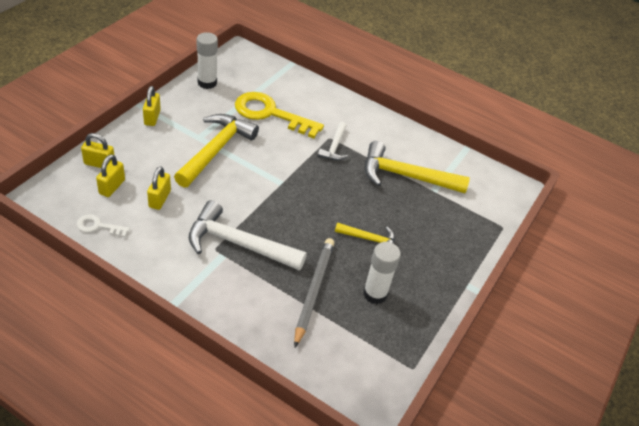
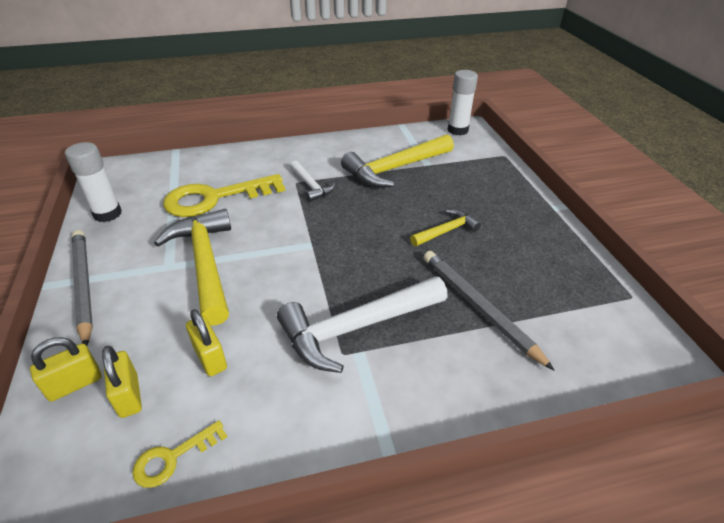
camera: 40 degrees left, 5 degrees down
(98, 226) = (173, 458): white key -> yellow key
(152, 117) = (83, 285): yellow padlock -> grey pencil
(375, 294) = (518, 267): white glue stick -> white glue stick (457, 130)

